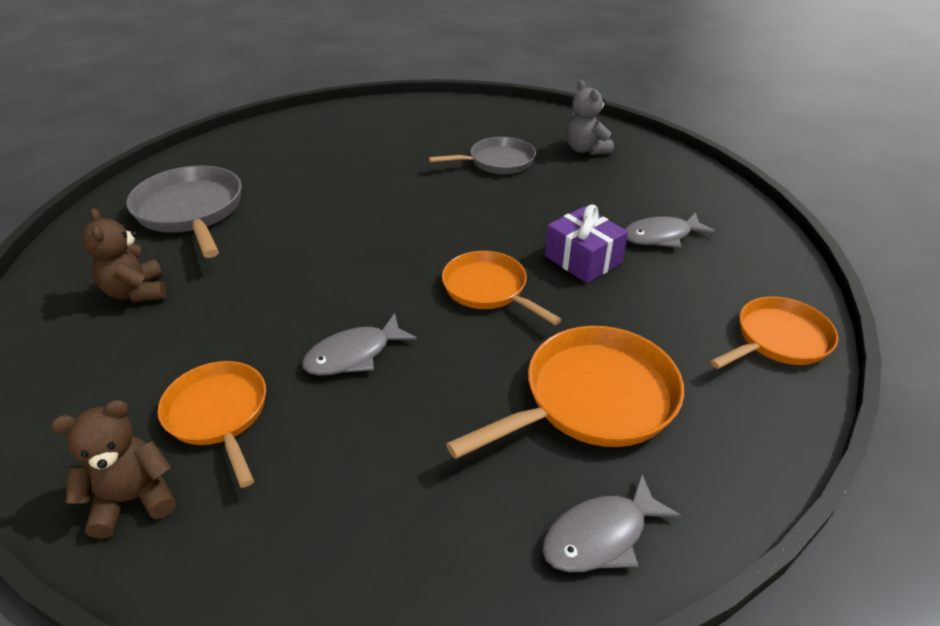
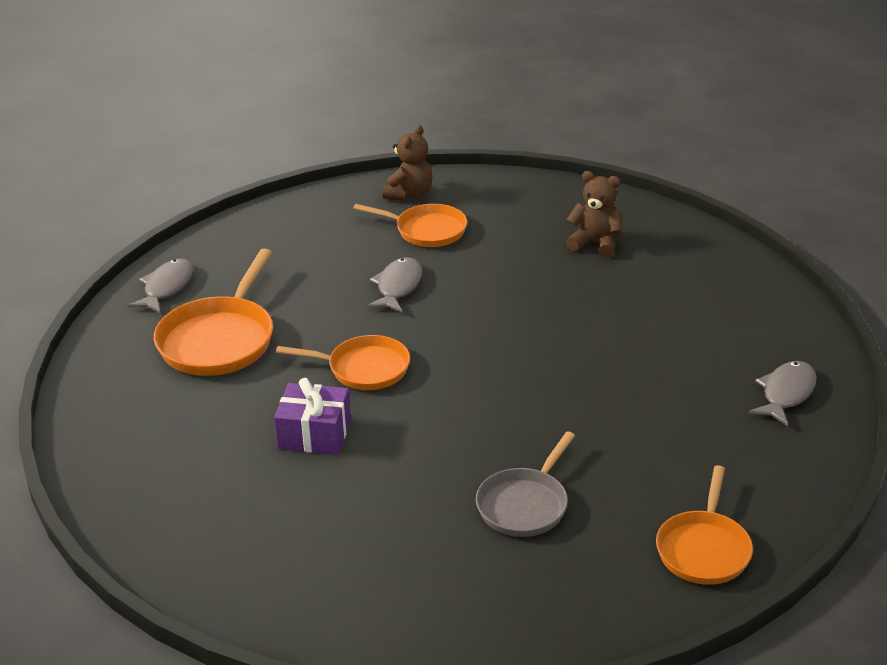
camera: 140 degrees right, 5 degrees down
(191, 212) = (686, 299): grey pan -> none
(586, 149) = (451, 588): grey teddy bear -> none
(661, 236) = (262, 499): grey fish -> grey fish (786, 394)
(778, 340) = (106, 446): orange pan -> orange pan (704, 549)

